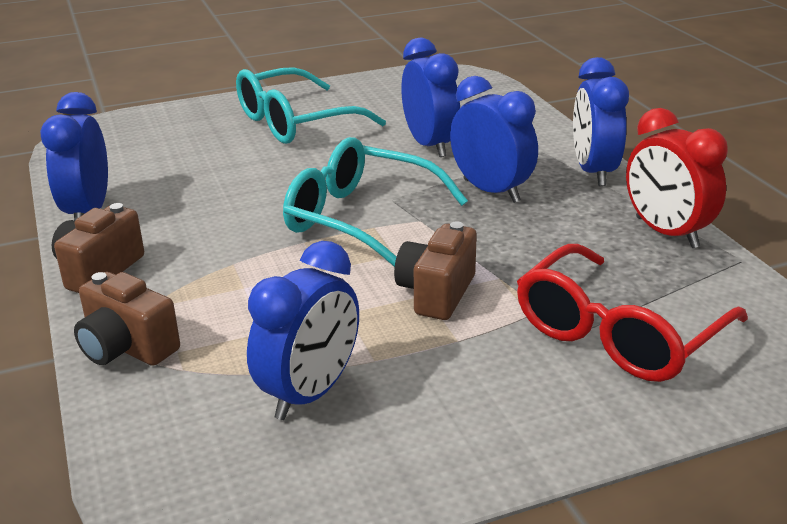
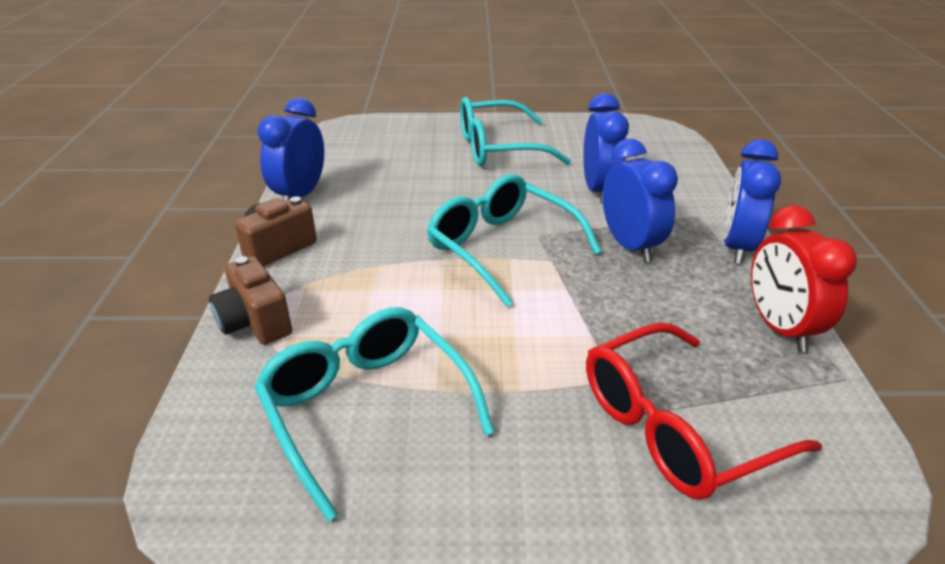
camera: 20 degrees right, 5 degrees up
(310, 393) = (366, 408): blue clock -> turquoise glasses
(436, 293) = (527, 337): brown camera -> none

